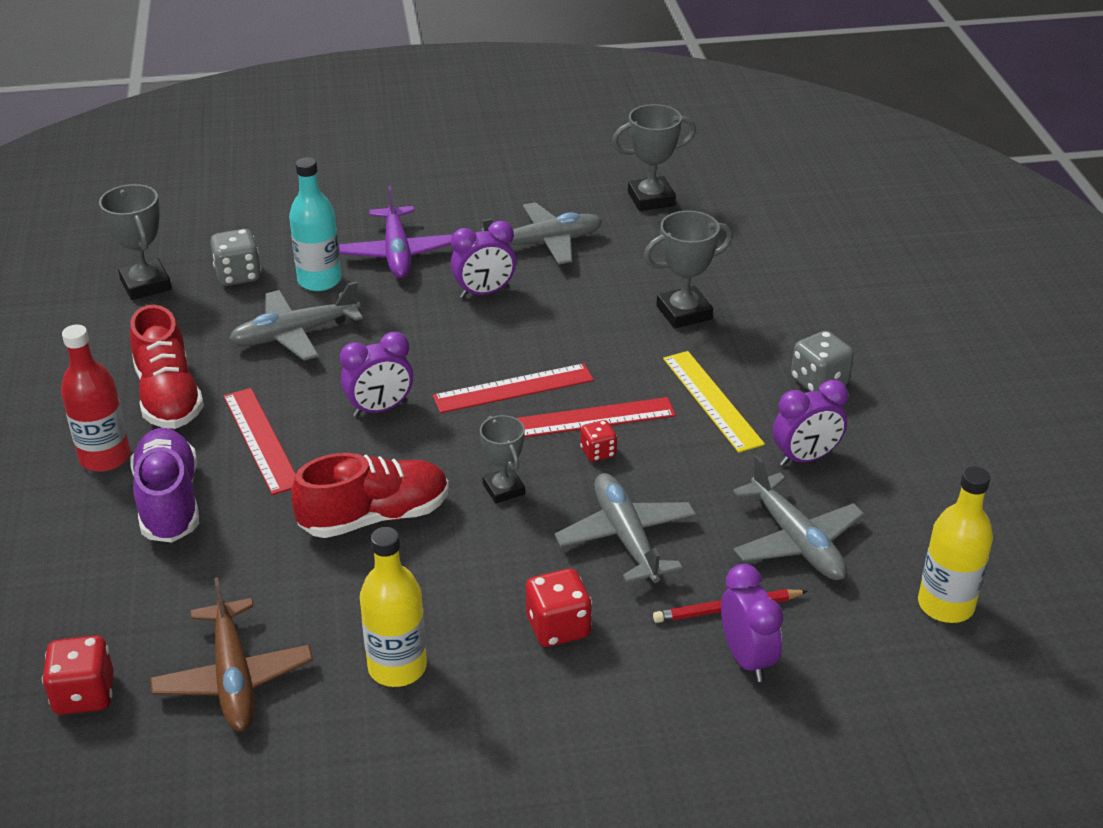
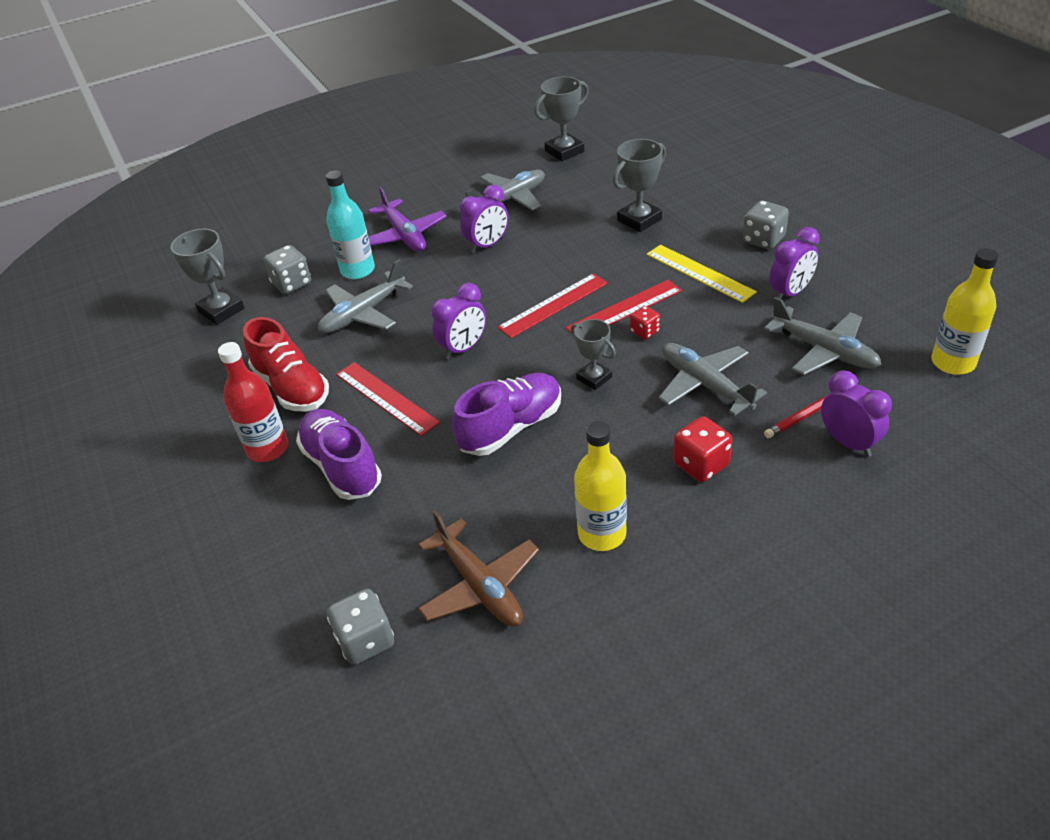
camera: 15 degrees left, 5 degrees up
(84, 695) = (366, 641): red dice -> grey dice
(375, 517) = (511, 427): red shoe -> purple shoe

